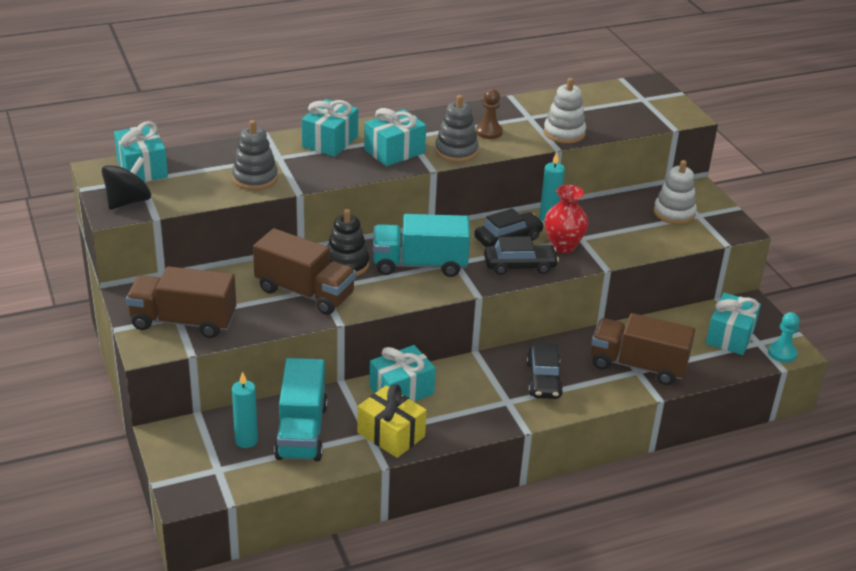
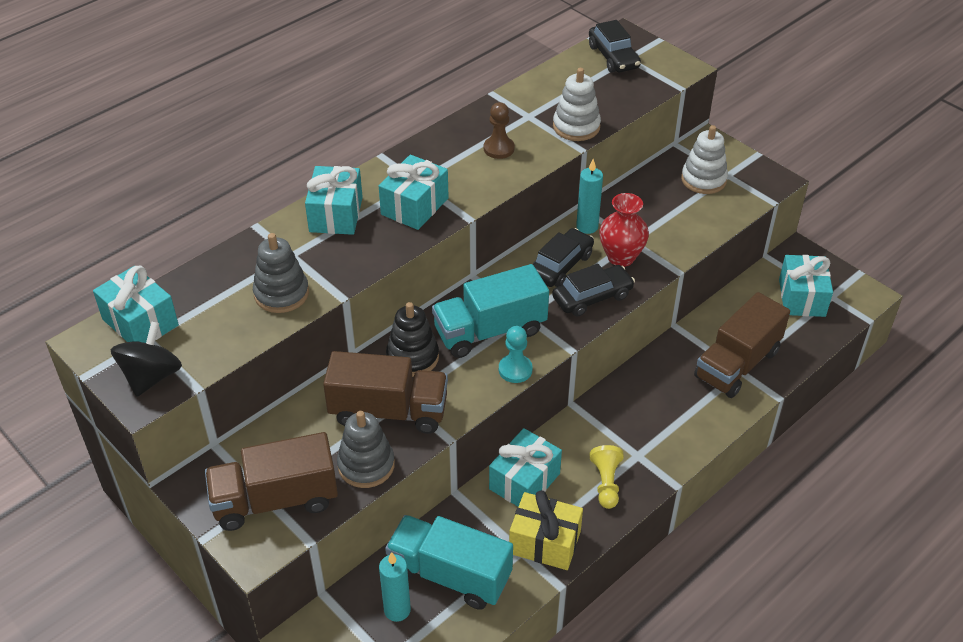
camera: 20 degrees left, 10 degrees up
(301, 431) = (450, 574): turquoise truck -> turquoise truck turned 135 degrees clockwise
(456, 151) = (480, 186): grey stacking toy -> grey stacking toy (366, 465)
(468, 412) = (606, 483): none -> yellow pawn
(543, 380) = (657, 415): black car -> black car (613, 57)
(638, 365) = (737, 364): brown truck -> brown truck turned 45 degrees counterclockwise
(782, 353) = (858, 301): turquoise pawn -> turquoise pawn (515, 370)

